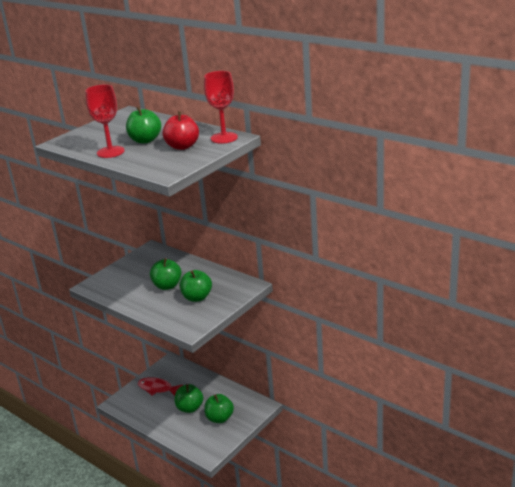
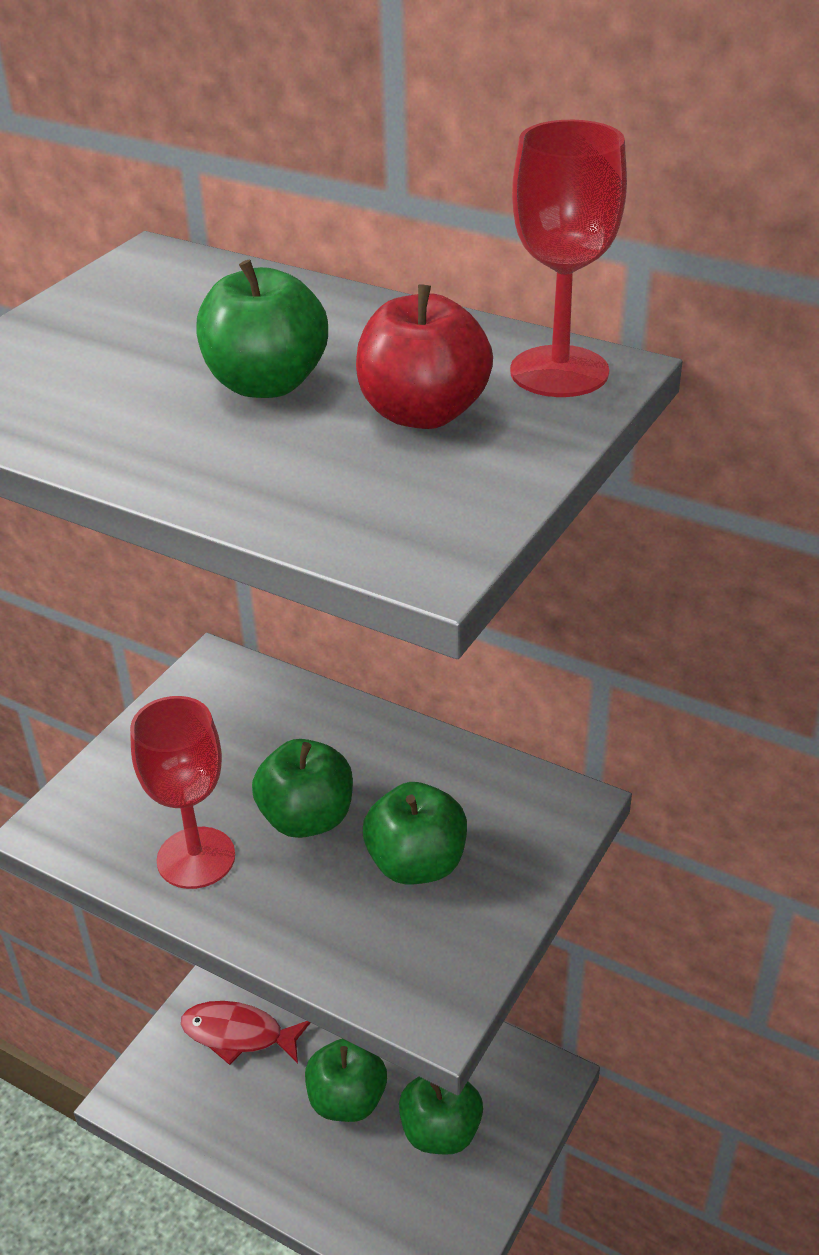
camera: 10 degrees left, 10 degrees up
(110, 152) = (151, 441): red goblet -> red goblet (196, 858)

